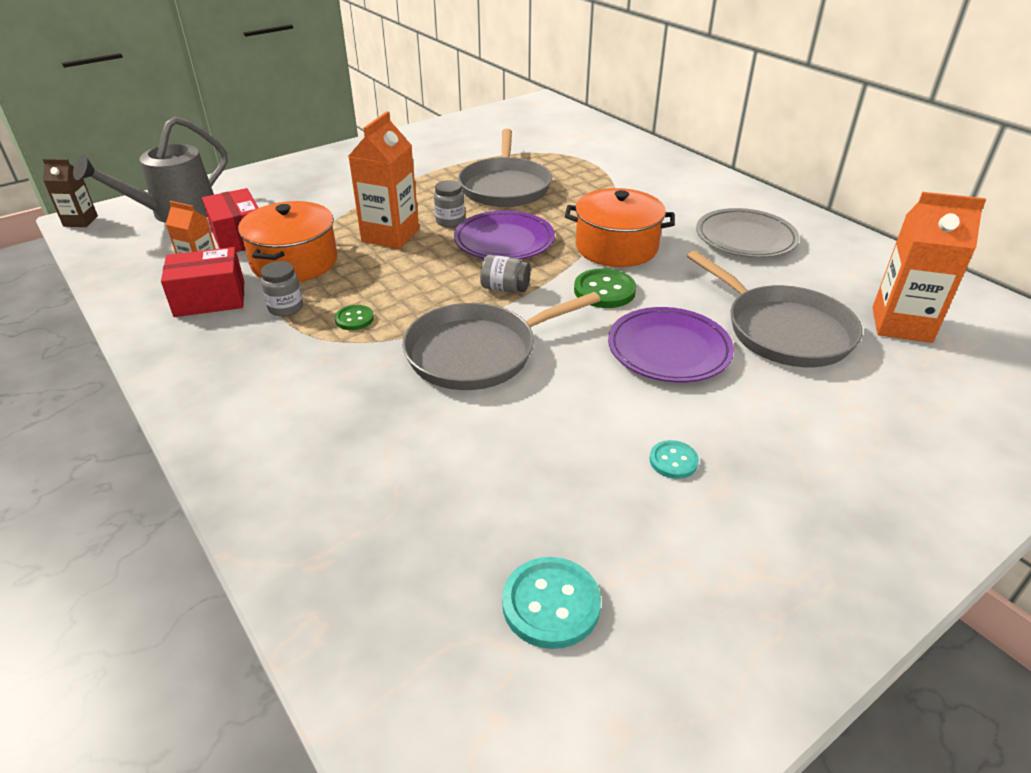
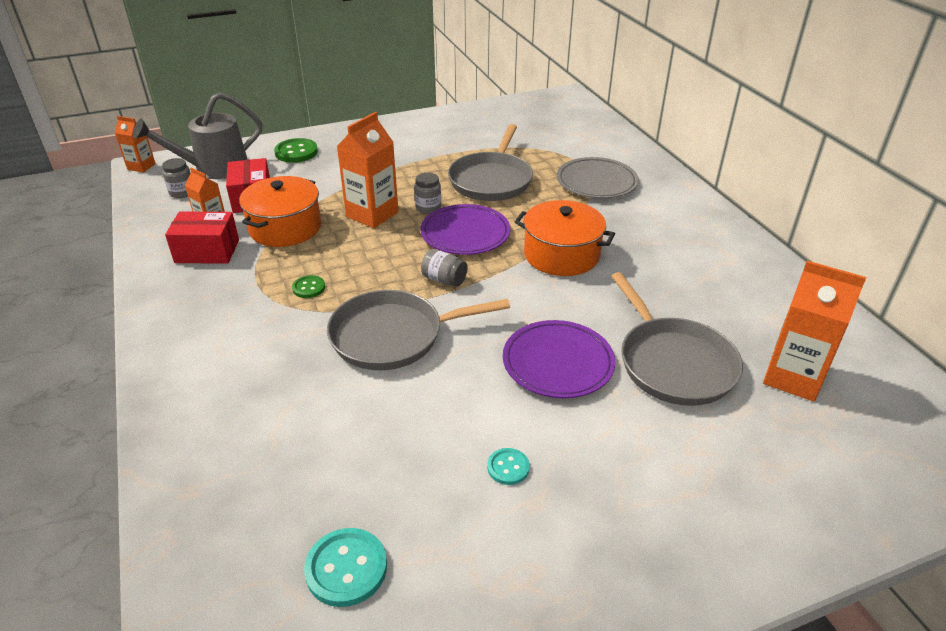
camera: 15 degrees right, 0 degrees up
(80, 221) = (141, 166): brown carton -> orange carton
(286, 308) = (260, 269): grey jar -> grey jar (182, 192)
(604, 291) = (529, 296): green button -> green button (296, 152)
(745, 238) = (687, 264): grey plate -> grey plate (596, 182)

